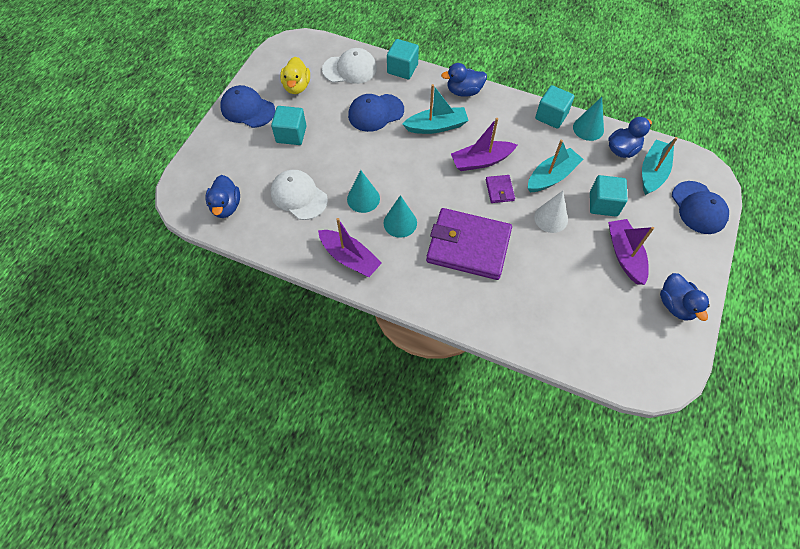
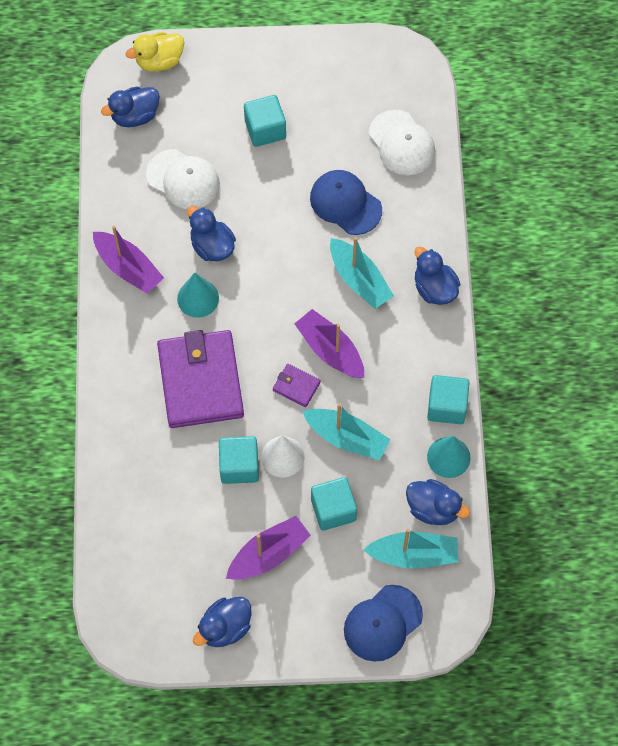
camera: 65 degrees right, 5 degrees up
(247, 109) = (279, 65): blue cap -> none
(297, 86) = (341, 99): yellow duck -> yellow duck (159, 61)
(299, 196) = (183, 179): white cap -> white cap turned 105 degrees clockwise
(350, 258) = (128, 268): purple boat -> purple boat turned 60 degrees counterclockwise
(363, 198) = (212, 246): turquoise cone -> blue duck
(402, 69) = (435, 202): turquoise cube -> turquoise cube (239, 466)
(499, 190) = (296, 386): purple wallet -> purple wallet turned 60 degrees clockwise

